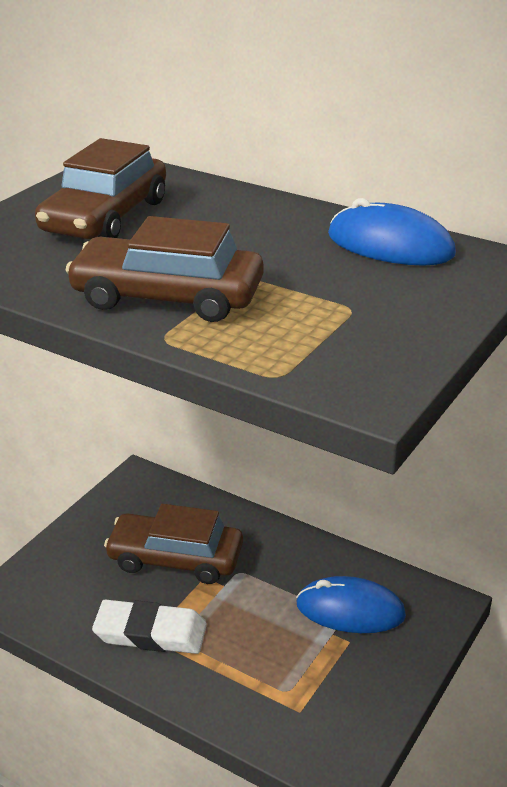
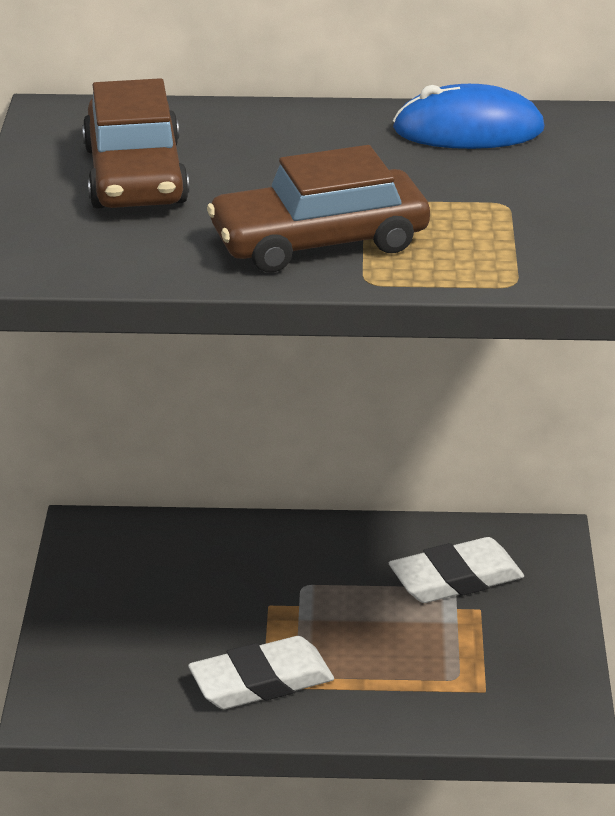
camera: 30 degrees left, 0 degrees up
(175, 558) = (217, 598): brown car -> none
(350, 610) = (456, 578): blue mouse -> white eraser

